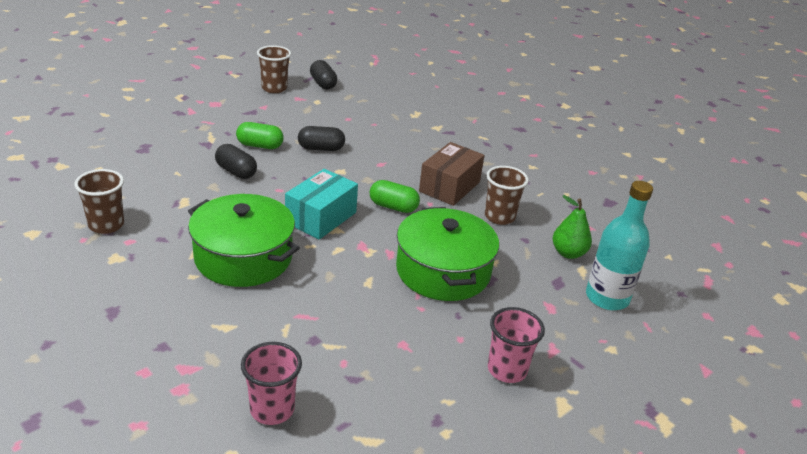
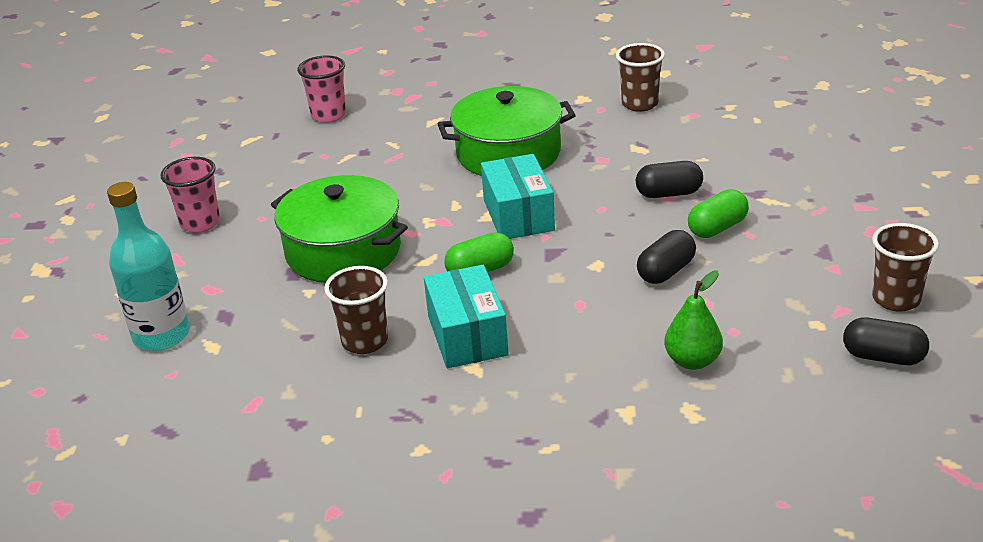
camera: 140 degrees right, 0 degrees up
(449, 187) = (467, 335): brown box -> turquoise box
(568, 253) = (244, 354): green pear -> green pear (692, 361)

